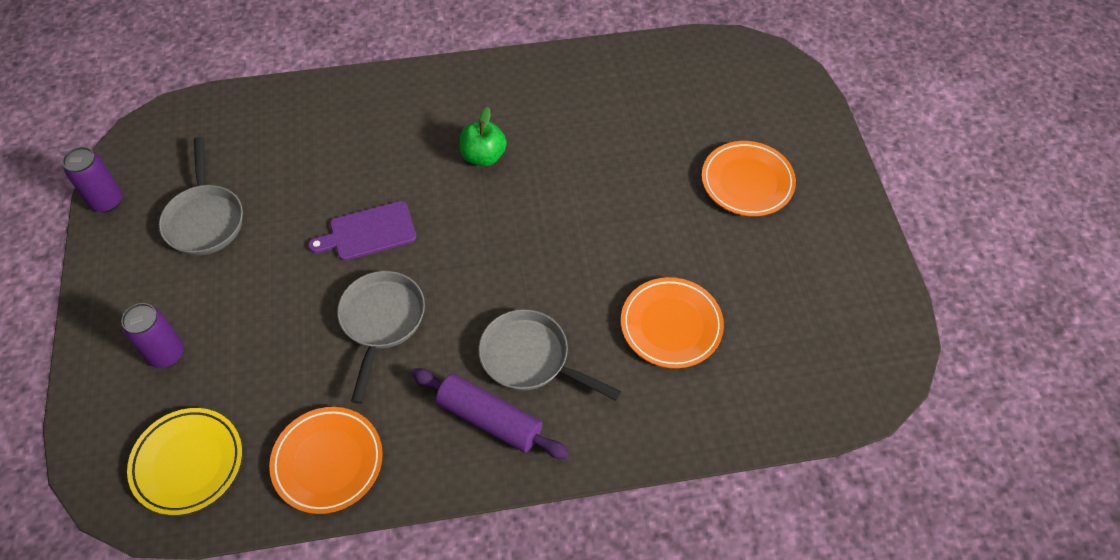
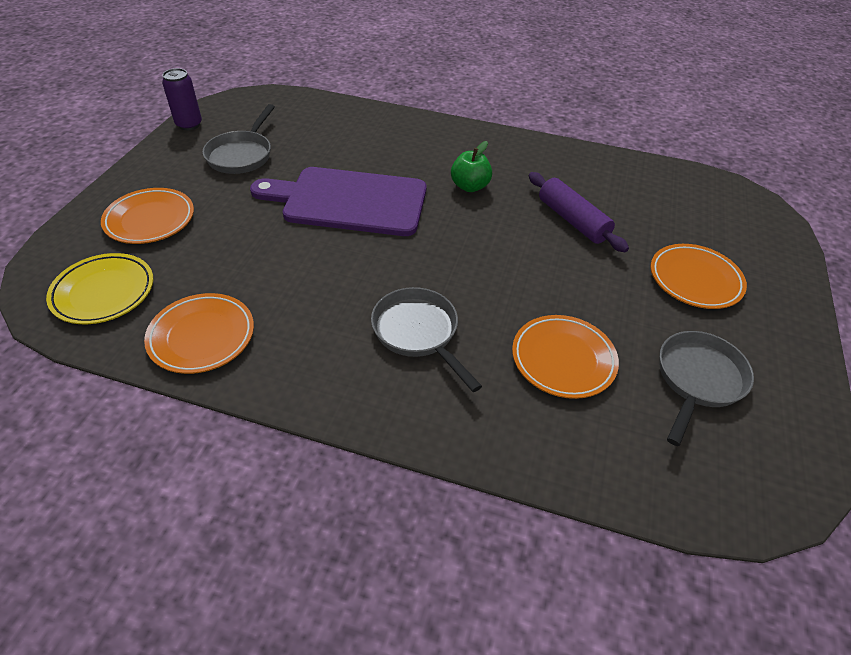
camera: 25 degrees right, 10 degrees down
(166, 354) = (150, 220): purple can -> orange plate
(368, 232) = (349, 201): purple cutting board -> purple cutting board, size x1.94
(381, 322) = (316, 260): grey pan -> grey pan (697, 380)
(489, 419) = (352, 363): purple rolling pin -> purple rolling pin (572, 220)

